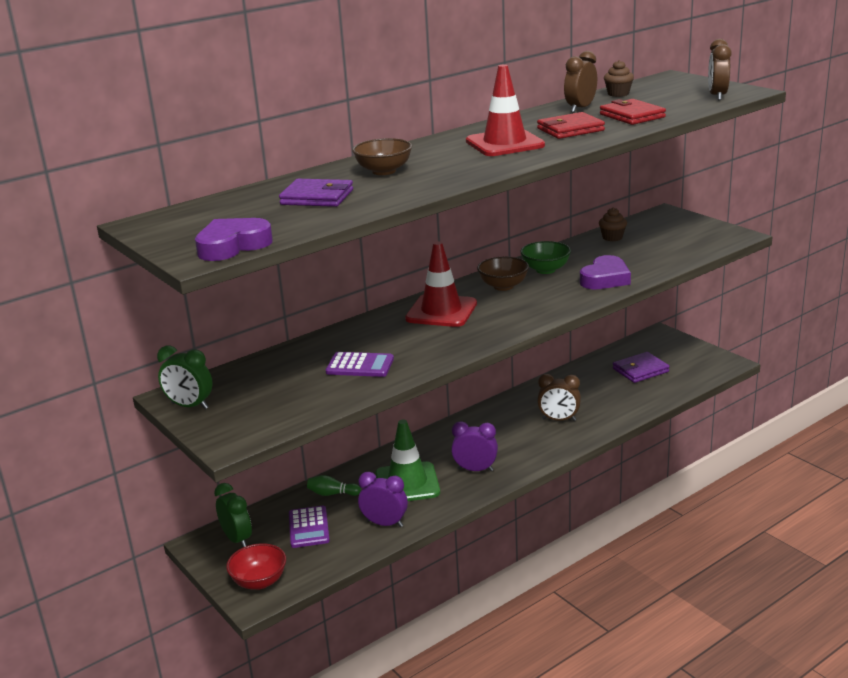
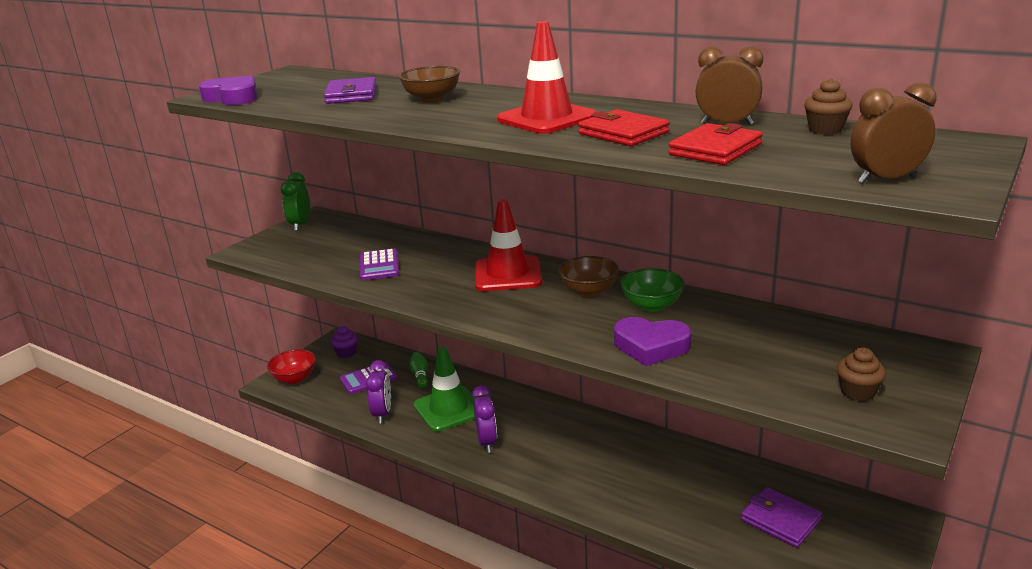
camera: 70 degrees right, 0 degrees up
(237, 539) = (346, 353): green clock -> purple cupcake
(559, 419) = (613, 476): brown clock -> none
(612, 237) = (794, 329): brown cupcake -> brown cupcake (857, 392)

